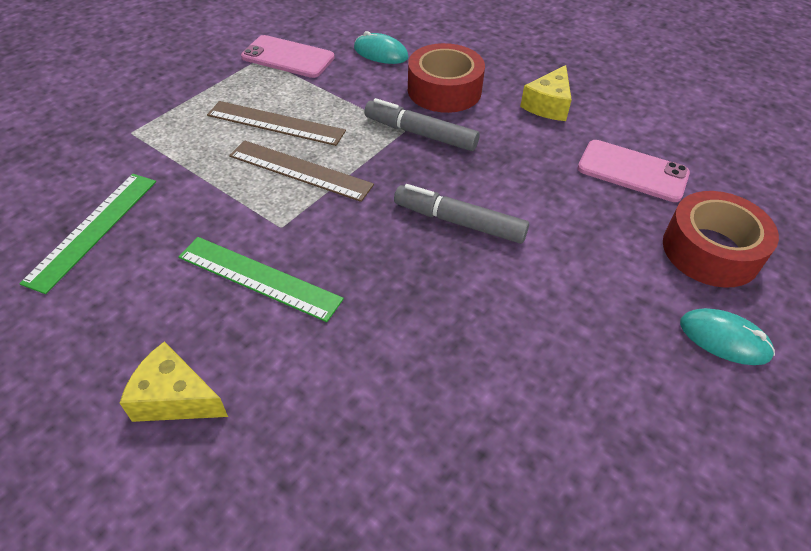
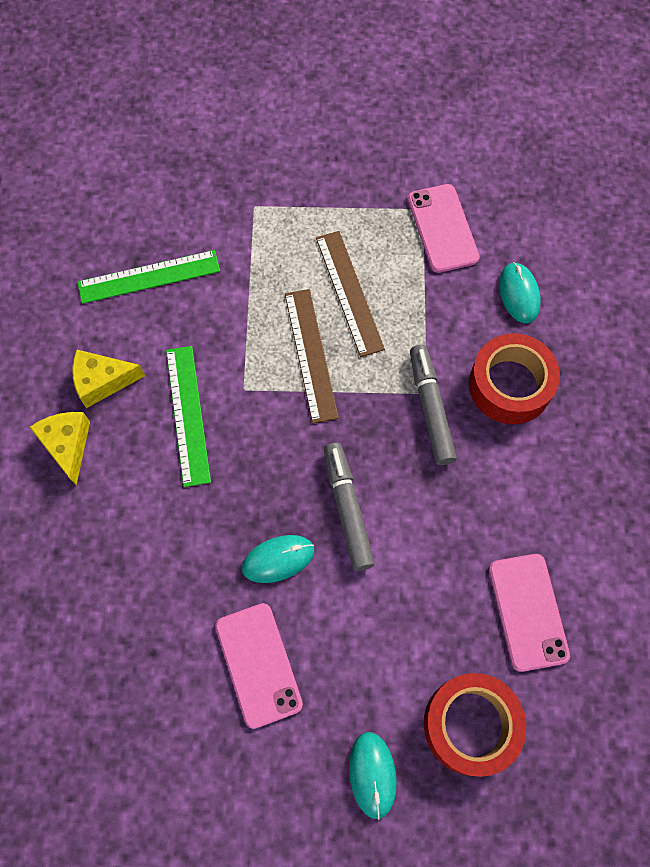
camera: 55 degrees right, 20 degrees up
(465, 292) = (278, 559): none -> turquoise mouse
(548, 105) = (567, 487): yellow cheese -> yellow cheese (103, 381)
(560, 366) = (258, 665): none -> pink phone

